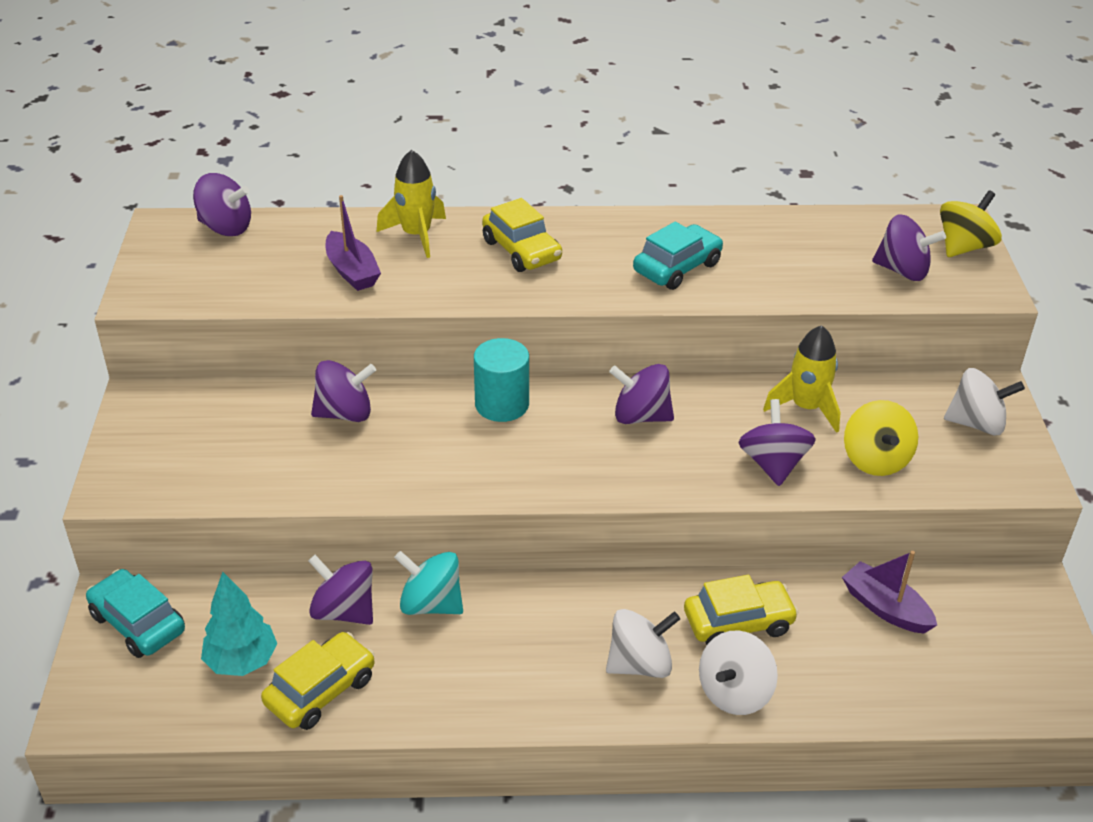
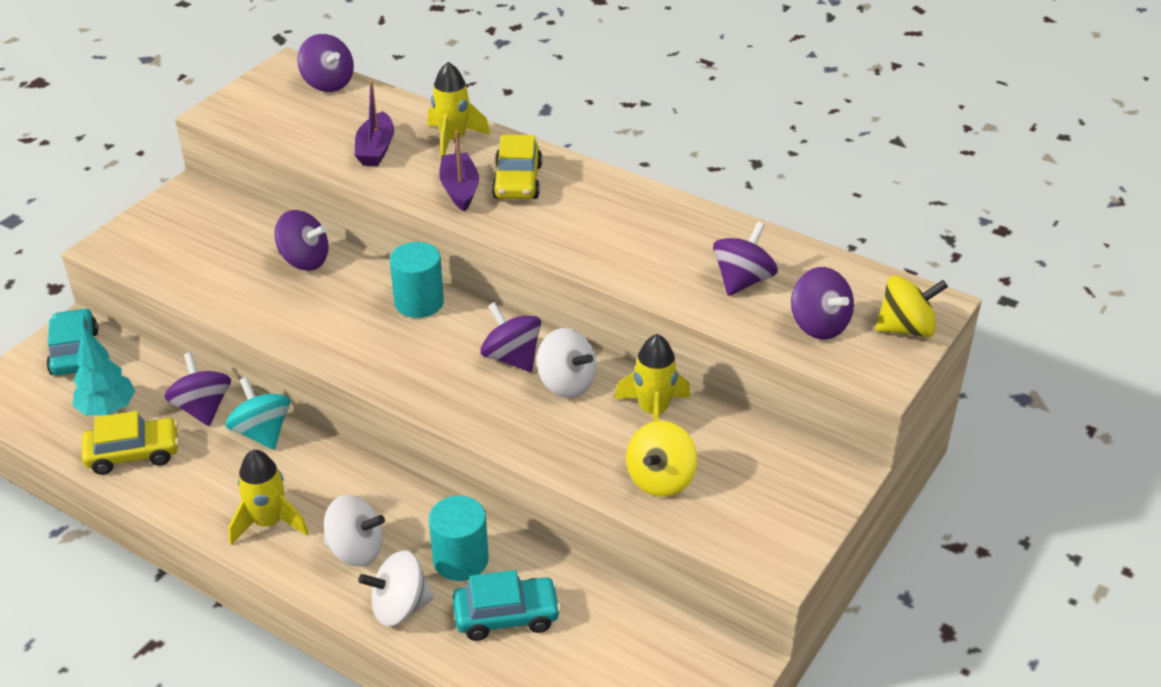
camera: 35 degrees right, 0 degrees up
(532, 683) = (268, 523): none -> yellow rocket
(677, 267) = (624, 243): turquoise car -> turquoise car (506, 616)
(738, 623) = (460, 560): yellow car -> turquoise cylinder
(773, 464) = (571, 442): purple spinning top -> purple spinning top (742, 281)
(885, 608) = (589, 611): purple boat -> purple boat (460, 189)
(976, 423) = (788, 493): white spinning top -> white spinning top (566, 383)

